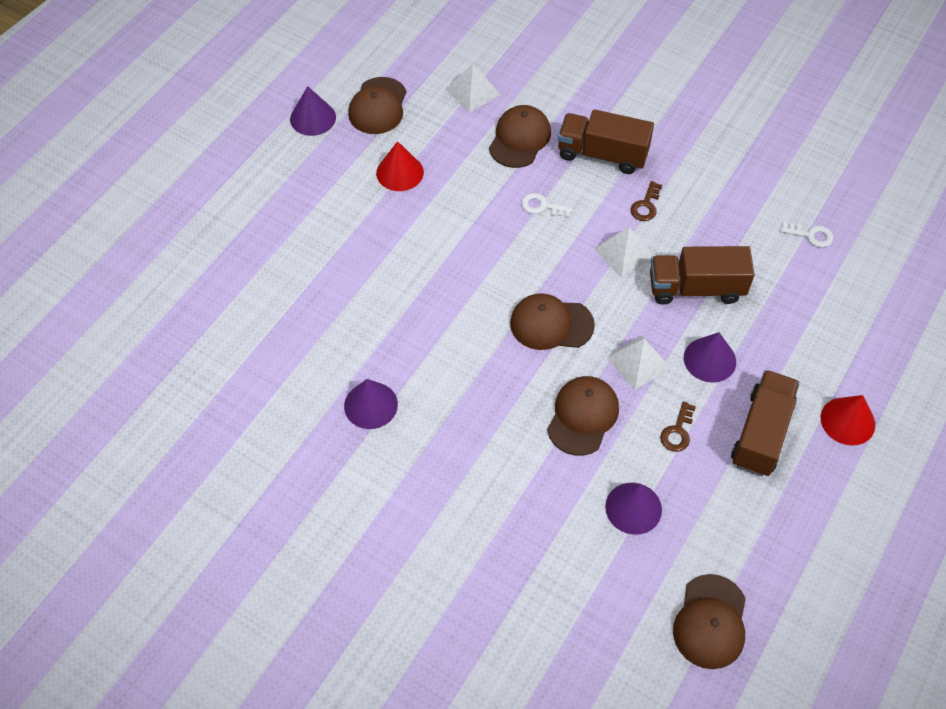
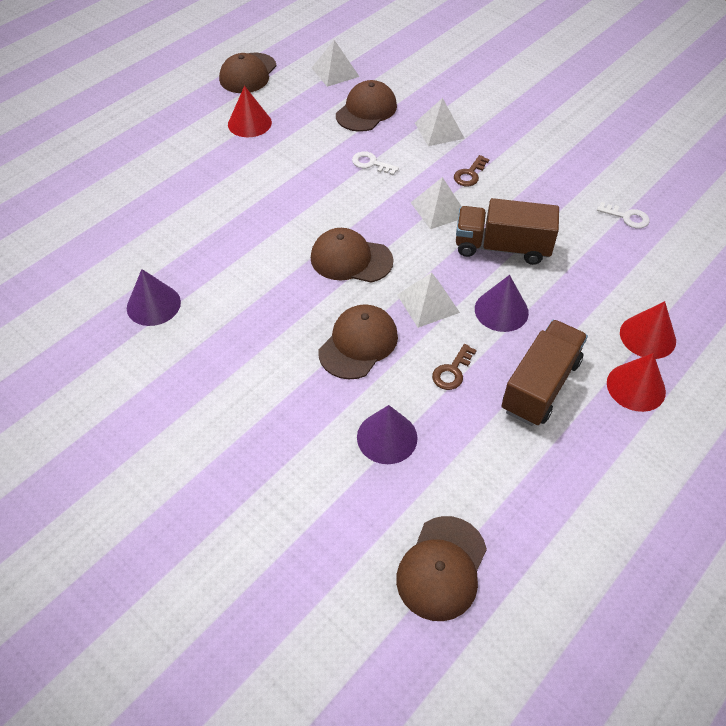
camera: 10 degrees right, 5 degrees down
(313, 118) = (188, 76): purple cone -> none
(602, 154) = (439, 130): brown truck -> white pyramid
(850, 366) = (647, 336): none -> red cone

